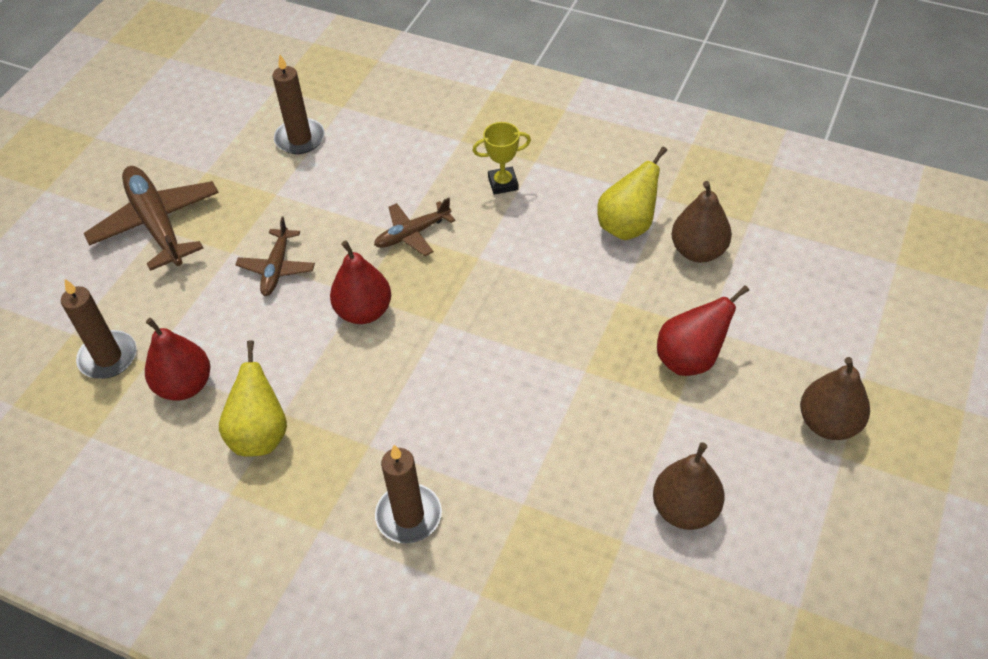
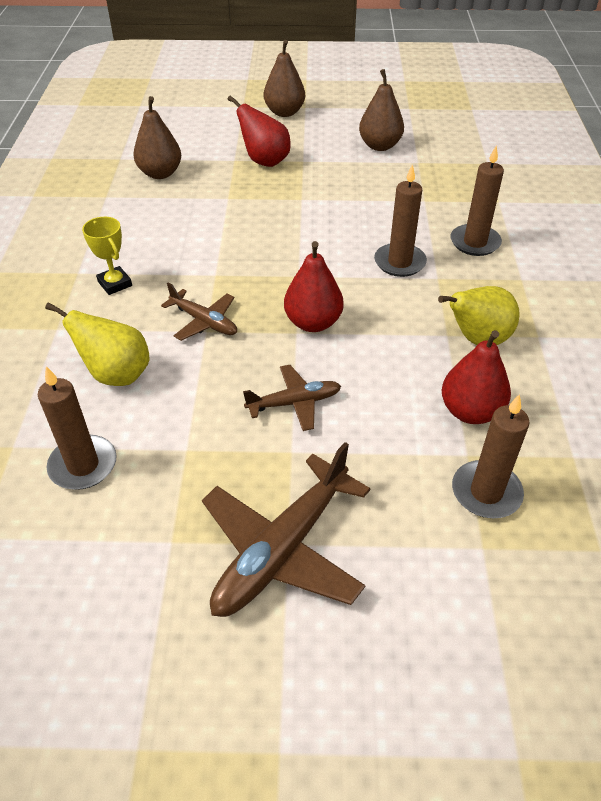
camera: 115 degrees left, 5 degrees down
(413, 420) = (399, 262): none -> brown candle
(627, 226) = (145, 208): yellow pear -> yellow pear (116, 374)

